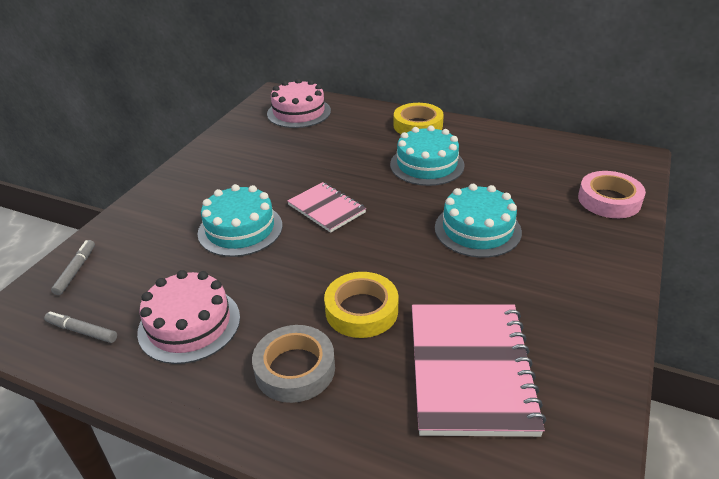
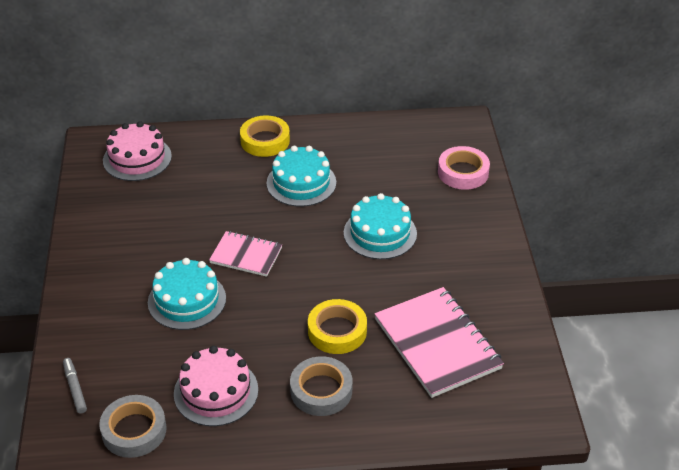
camera: 30 degrees left, 5 degrees up
(82, 331) = (134, 430): grey marker -> grey tape

